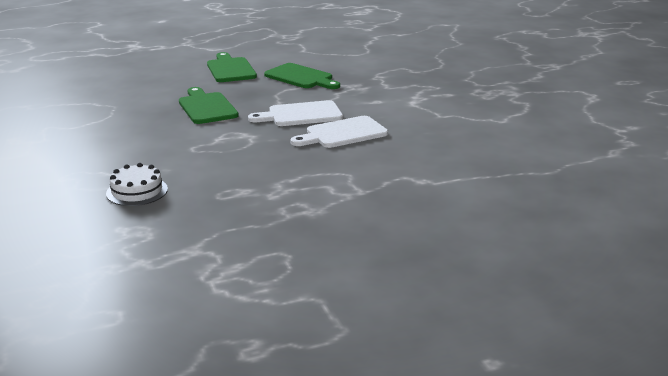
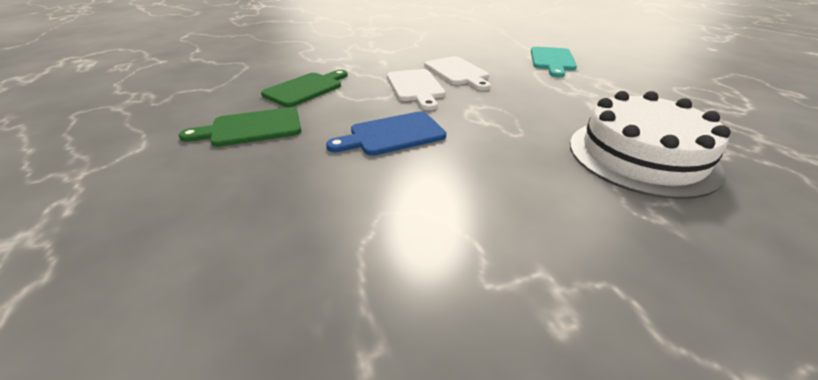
camera: 90 degrees left, 10 degrees up
(137, 191) = (641, 156): white cake -> white cake, size x2.03
(206, 107) = (392, 135): green cutting board -> blue cutting board
(391, 190) = (552, 60): none -> turquoise cutting board

